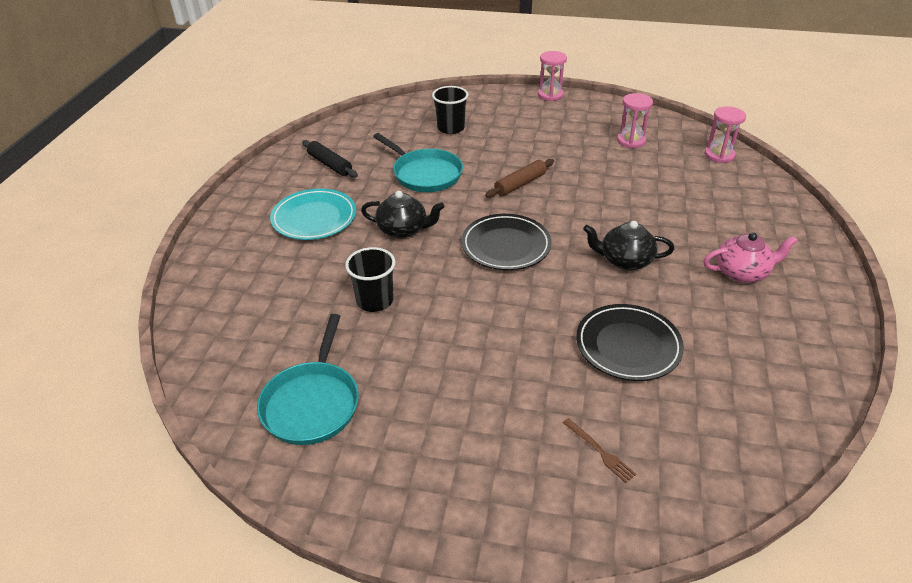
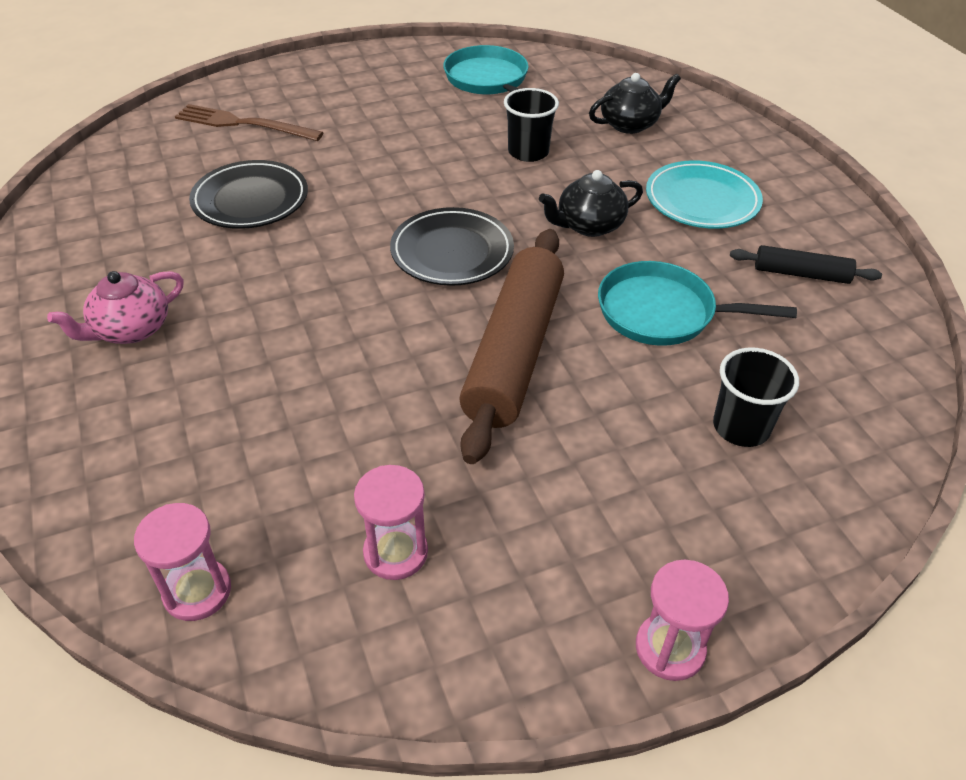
camera: 145 degrees right, 5 degrees up
(520, 184) = (514, 352): brown rolling pin -> brown rolling pin, size x2.06
(600, 451) = (243, 124): brown fork -> brown fork, size x2.00
(624, 260) = (293, 288): black teapot -> black teapot (630, 124)

